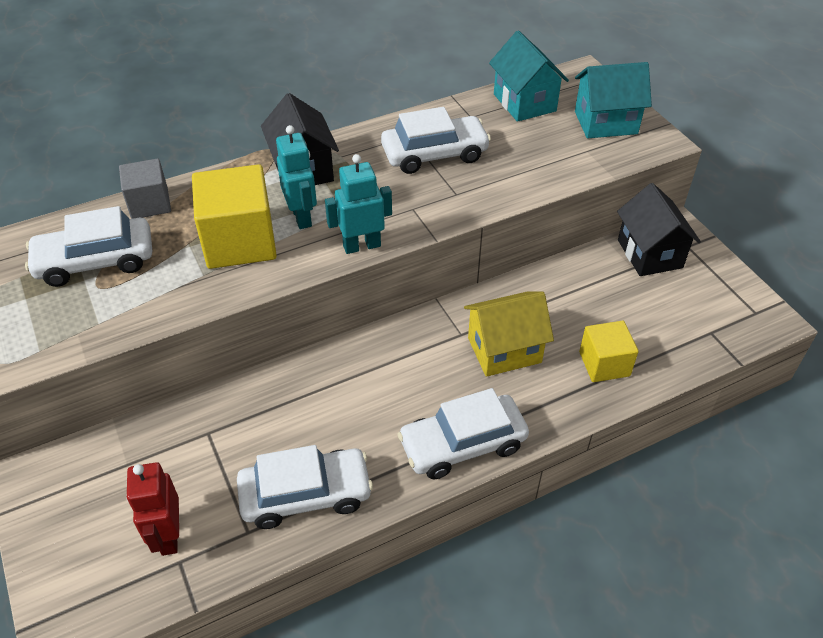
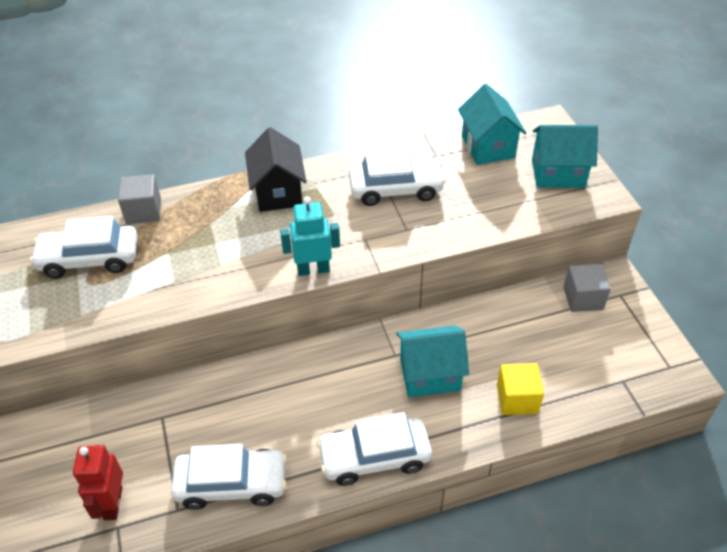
camera: 10 degrees right, 0 degrees up
(240, 242) = (211, 254): yellow cube -> none
(302, 217) = (268, 237): turquoise robot -> none
(504, 350) = (430, 374): yellow house -> turquoise house
(649, 254) = (583, 298): black house -> grey cube

